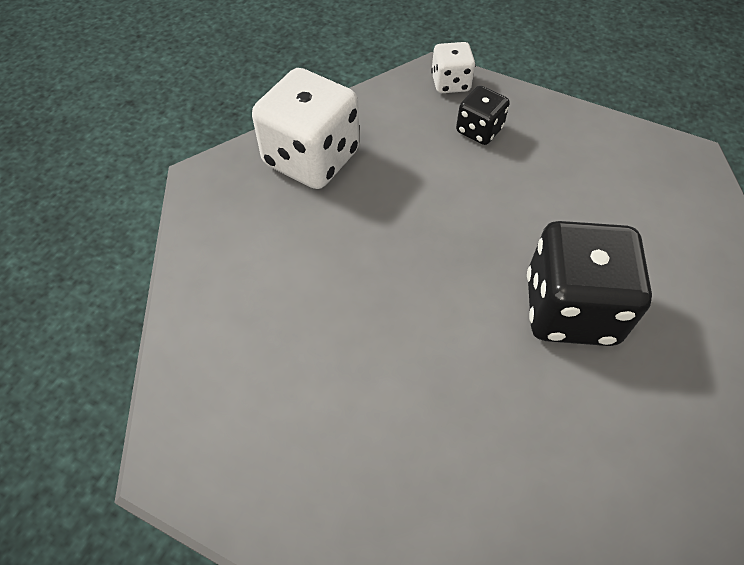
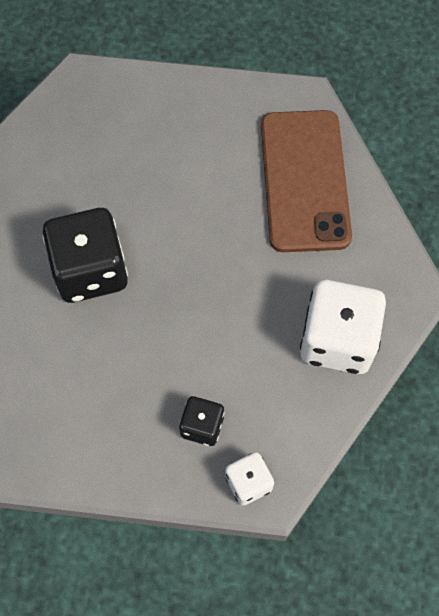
camera: 160 degrees right, 10 degrees up
(247, 335) = (305, 180): none -> brown phone

